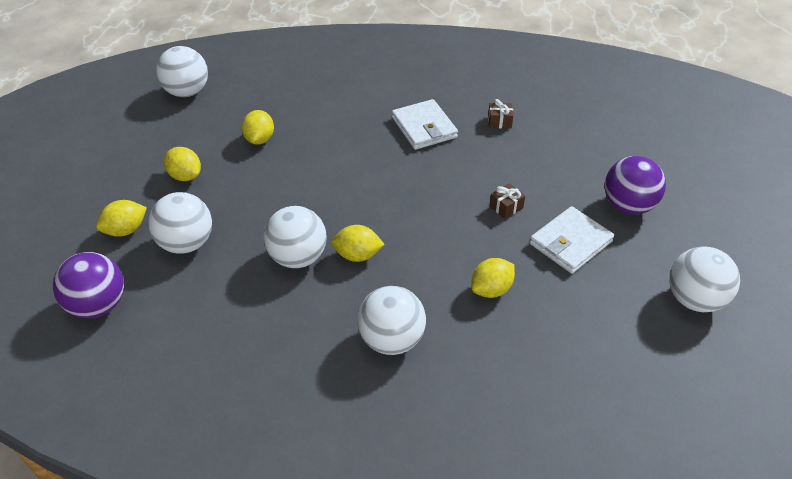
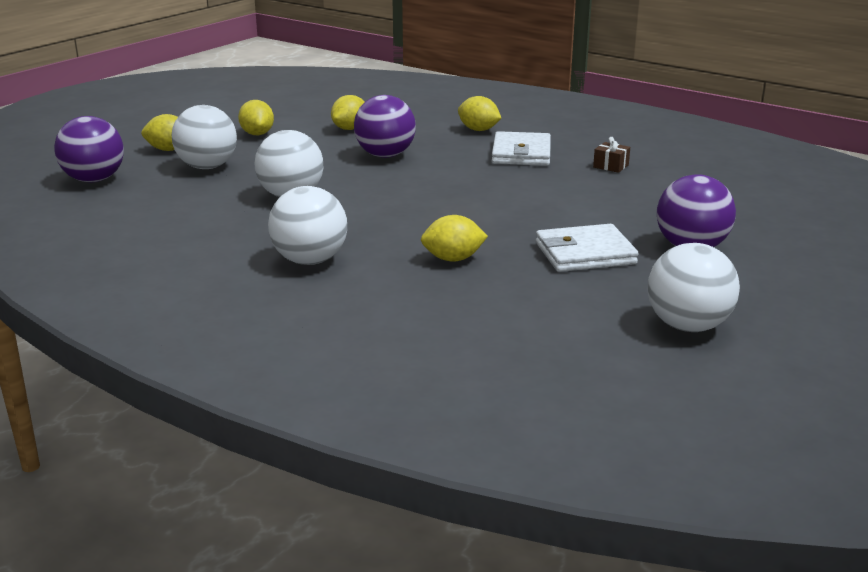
camera: 30 degrees right, 20 degrees down
(187, 92) = (322, 93): white ball -> none
(323, 168) = (385, 155): none -> purple ball
(357, 255) = (347, 208): yellow lemon -> yellow lemon (478, 130)
(506, 207) = (542, 216): brown gift -> none

